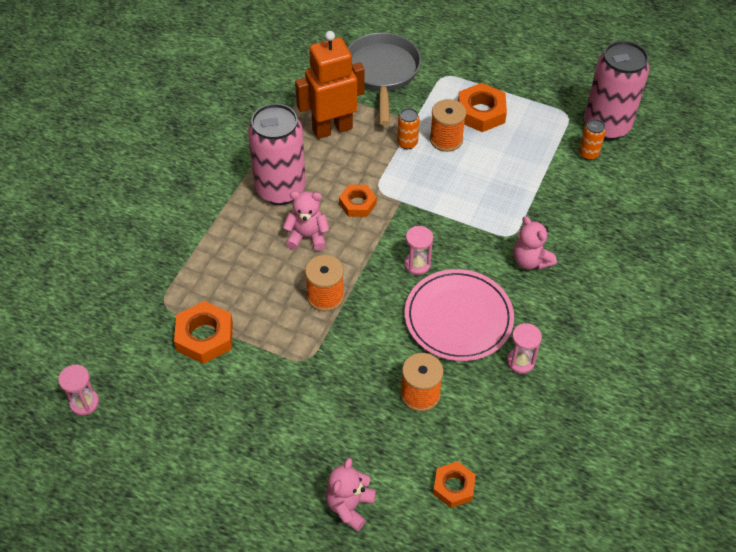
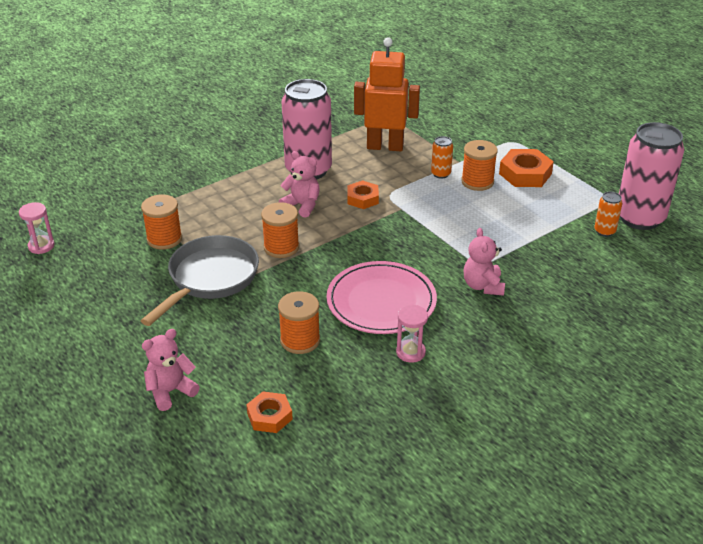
camera: 30 degrees right, 15 degrees down
(205, 337) = (164, 239): orange nut -> orange spool
(382, 73) = (459, 125): grey pan -> grey pan (210, 278)
(417, 264) = (377, 253): pink hourglass -> none

